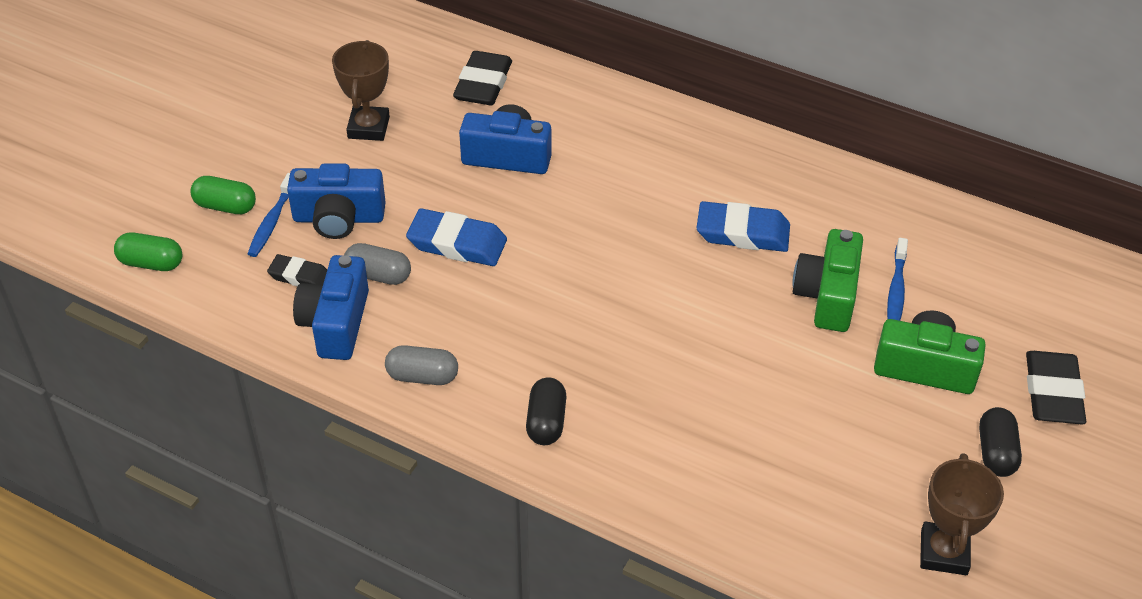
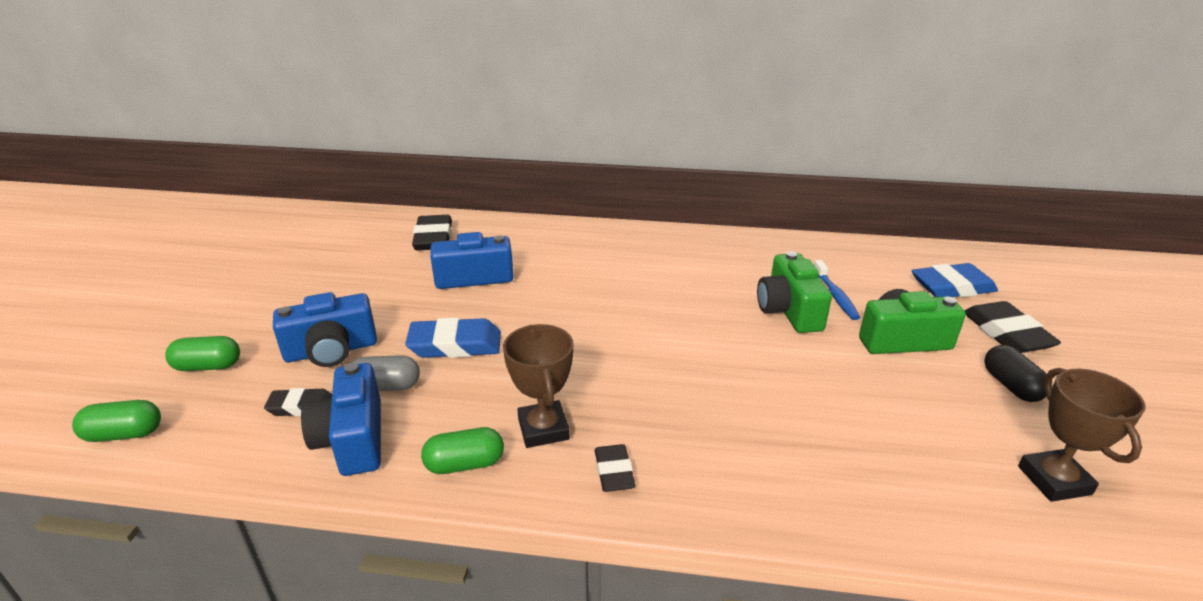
camera: 20 degrees left, 15 degrees down
(272, 222) = (261, 368): blue toothbrush -> none
(368, 127) = (342, 282): brown trophy -> brown trophy (543, 429)
(422, 376) = (465, 464): grey capsule -> green capsule
(546, 422) = (614, 472): black capsule -> black eraser
(742, 233) = (694, 286): blue eraser -> blue eraser (952, 287)

